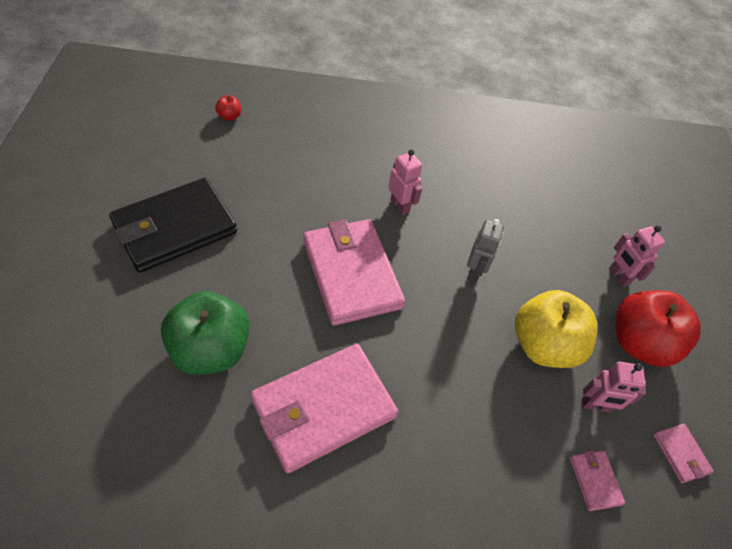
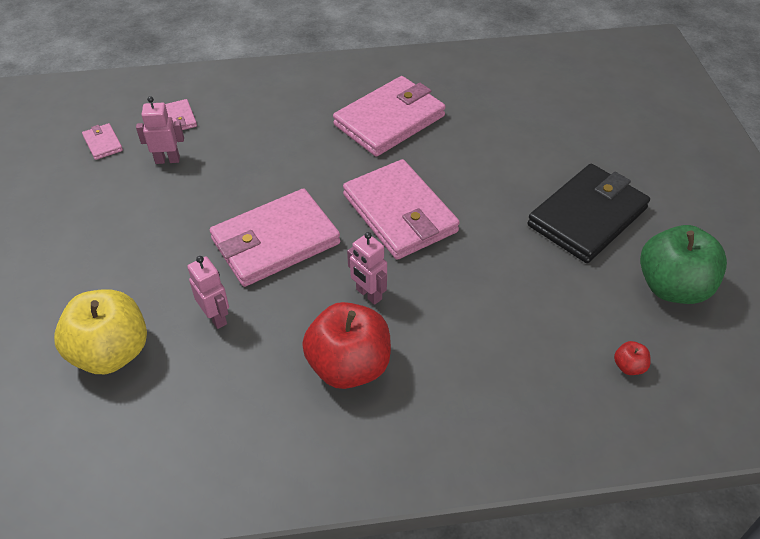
camera: 175 degrees right, 5 degrees down
(211, 350) = (492, 137): green apple -> green apple (672, 287)
(474, 272) = (275, 241): grey robot -> pink wallet
(544, 345) = (207, 193): yellow apple -> yellow apple (111, 352)
(618, 276) = (112, 271): pink robot -> pink robot (216, 317)
(639, 343) = (110, 213): red apple -> red apple (349, 366)

